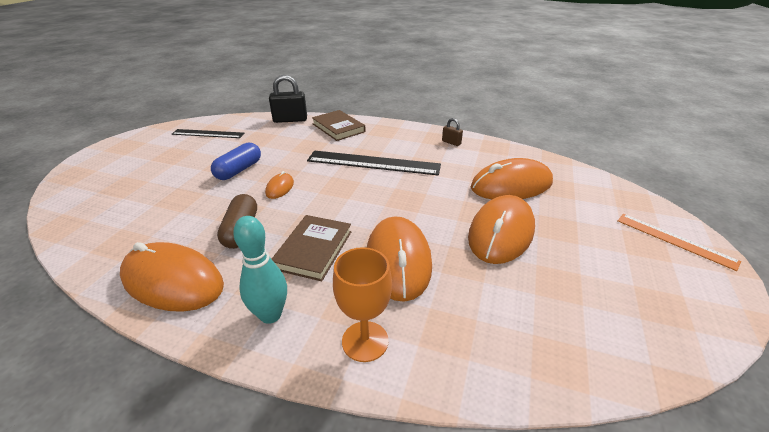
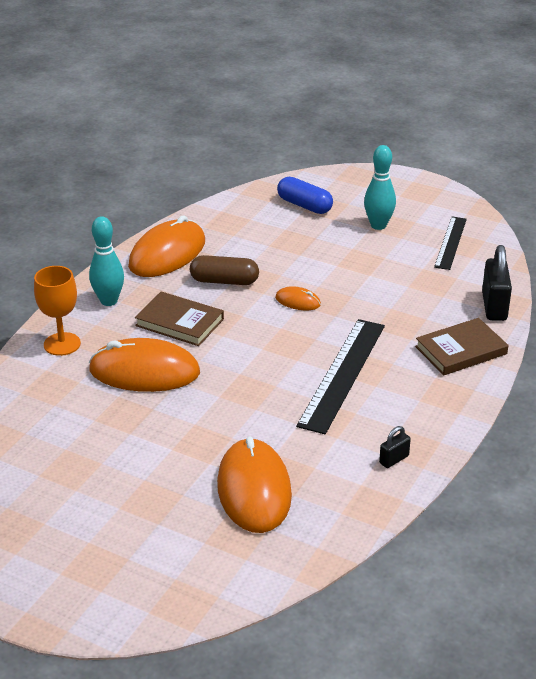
camera: 100 degrees right, 0 degrees up
(170, 160) = (378, 225): none -> turquoise bowling pin
(239, 170) = (345, 272): blue capsule -> blue capsule (304, 205)
(451, 142) = (394, 459): brown padlock -> black padlock
(501, 232) = (160, 451): orange mouse -> none
(674, 240) = (90, 597): orange ruler -> none

